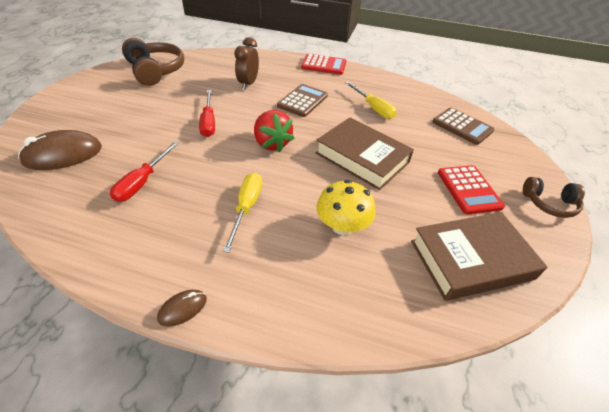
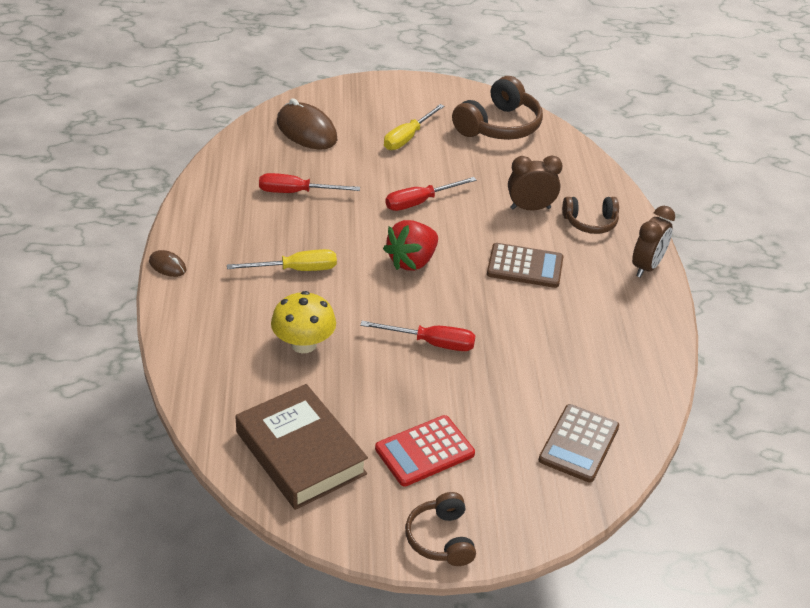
camera: 70 degrees right, 5 degrees down
(276, 69) = (590, 222): none -> brown headphones
(323, 65) = (646, 267): red calculator -> brown clock
(362, 158) = (431, 343): brown book -> red screwdriver
(373, 108) = (558, 339): yellow screwdriver -> yellow screwdriver (407, 137)

